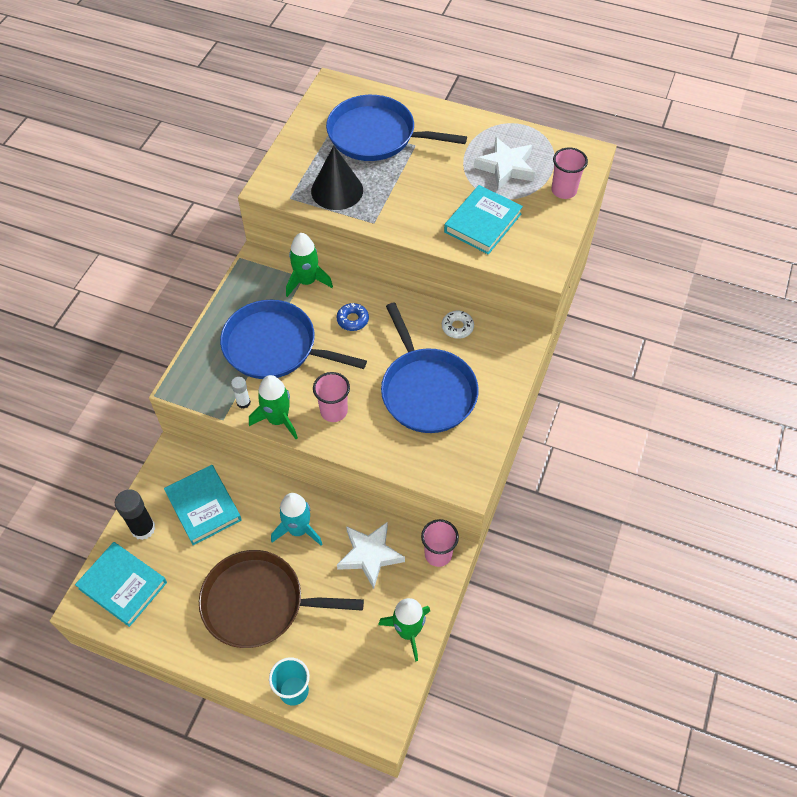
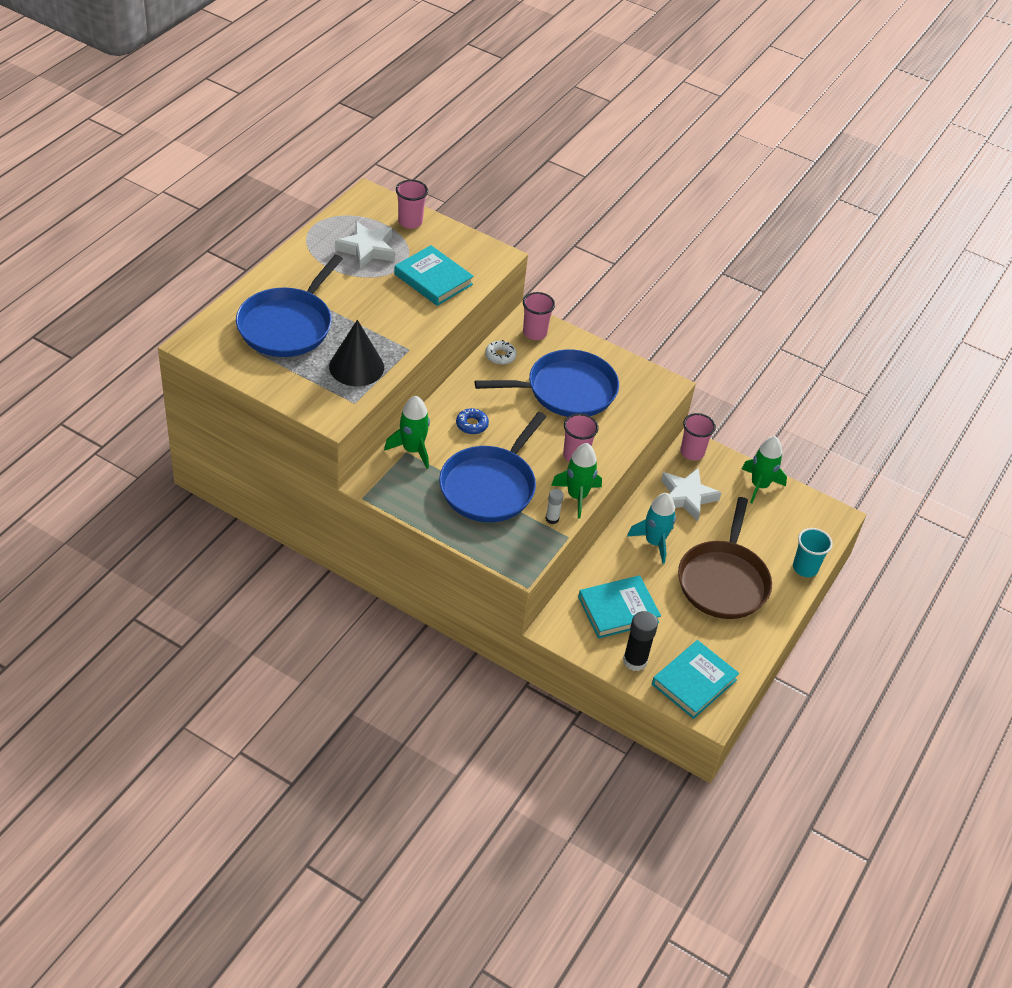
camera: 85 degrees left, 10 degrees down
(503, 351) = (534, 333): none -> pink cup

